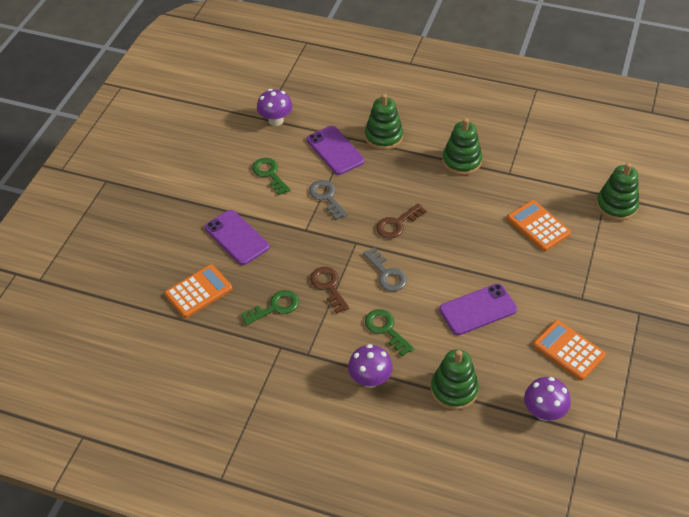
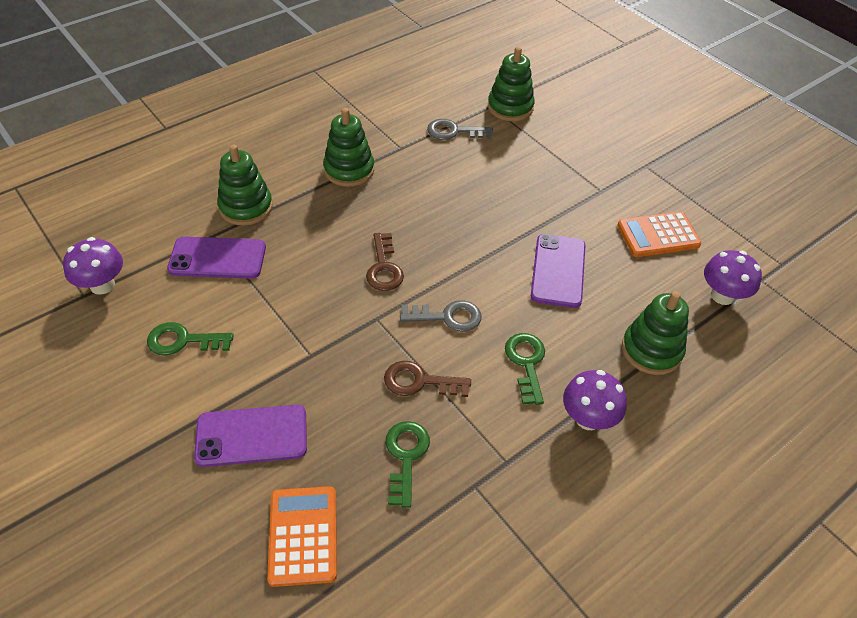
camera: 60 degrees left, 0 degrees up
(326, 197) = (280, 306): grey key -> grey key (454, 131)
(386, 329) = (526, 363): green key -> green key turned 90 degrees clockwise
(538, 226) = (488, 167): orange calculator -> none

